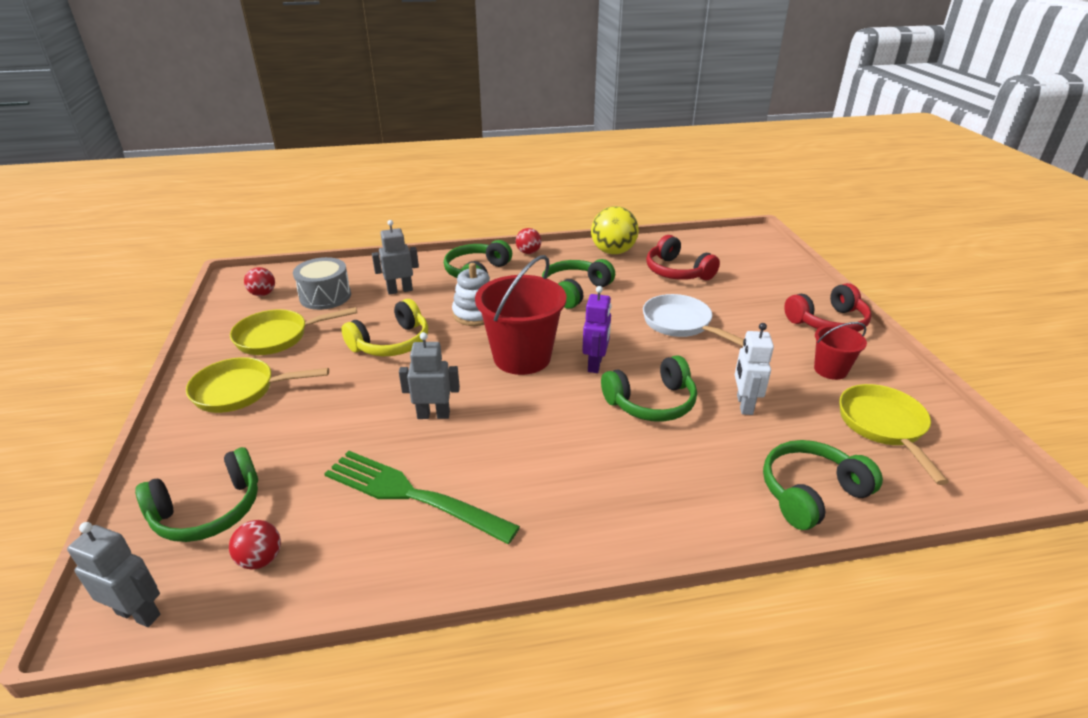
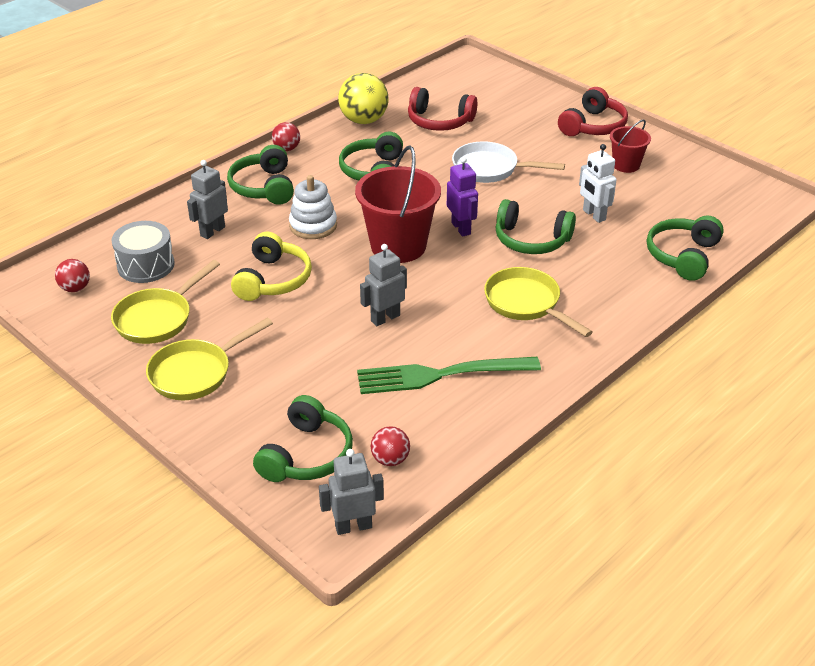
camera: 35 degrees left, 5 degrees up
(651, 402) = (531, 240): green headphones -> green headphones turned 75 degrees clockwise
(884, 426) = (690, 193): yellow pan -> yellow pan (526, 304)

